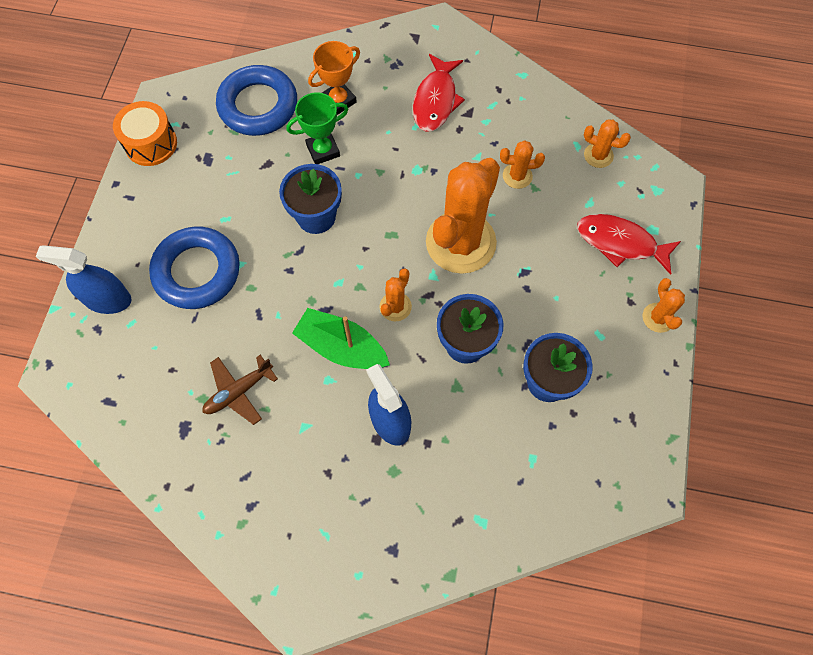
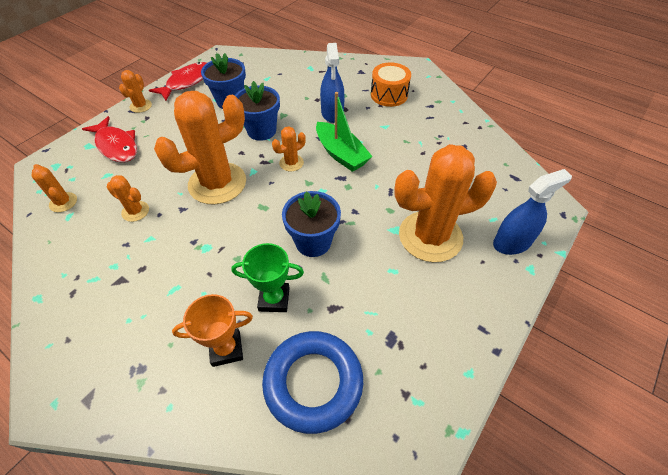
camera: 155 degrees left, 15 degrees down
(107, 299) = (512, 242): blue spray bottle -> blue spray bottle turned 60 degrees counterclockwise
(151, 144) = (450, 385): orange drum -> orange drum (389, 95)
(197, 271) = (430, 236): blue ring -> orange cactus
(239, 392) = (421, 154): brown plane -> none
(435, 101) = (136, 306): red fish -> red fish (187, 82)

